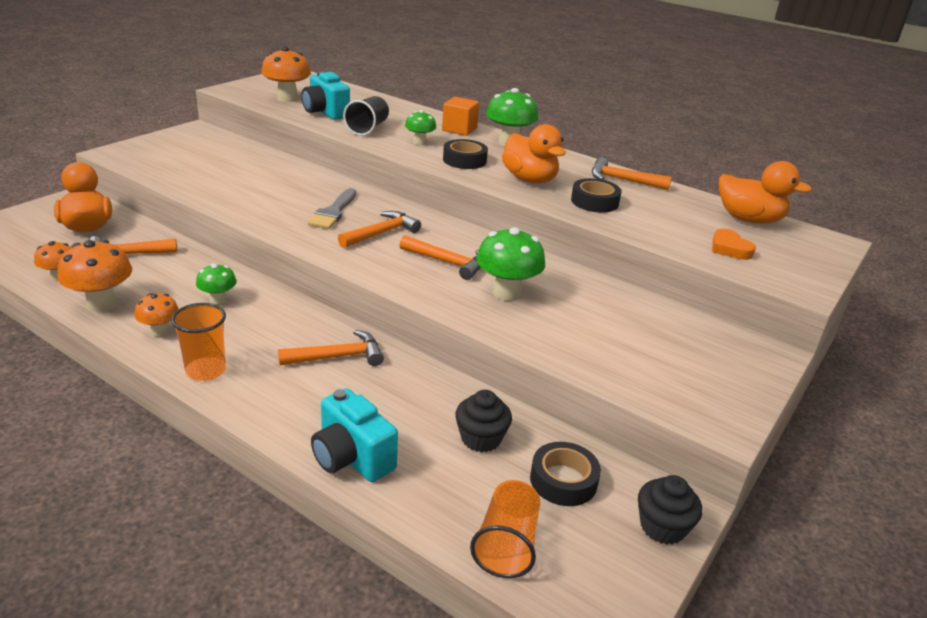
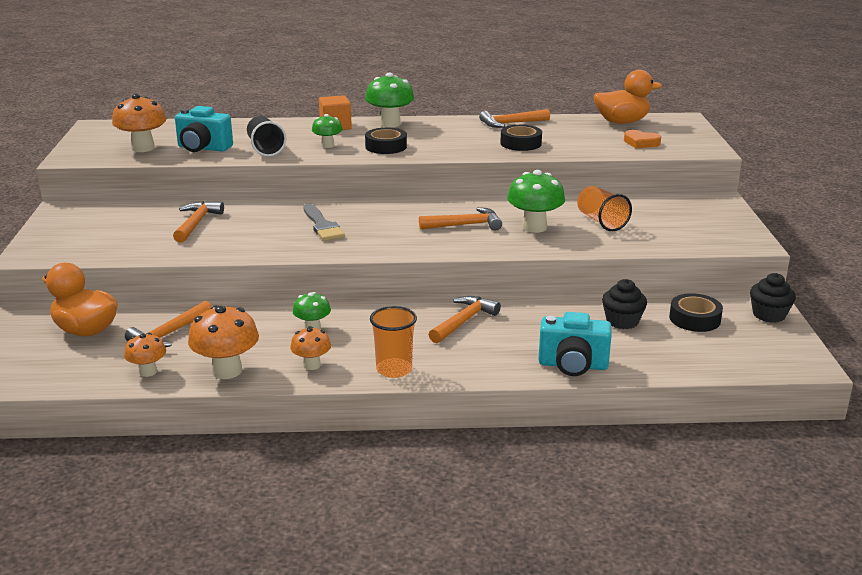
camera: 35 degrees left, 5 degrees down
(382, 233) = (386, 225): orange hammer -> orange hammer (196, 223)
(506, 544) = (716, 359): orange cup -> orange cup (601, 221)
(529, 179) = (454, 144): orange duck -> none

